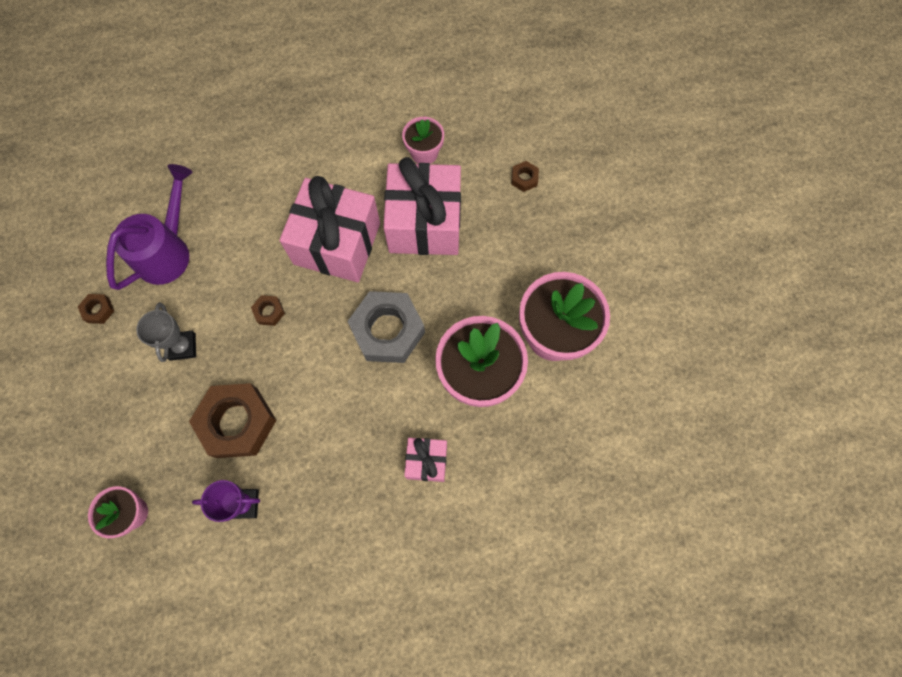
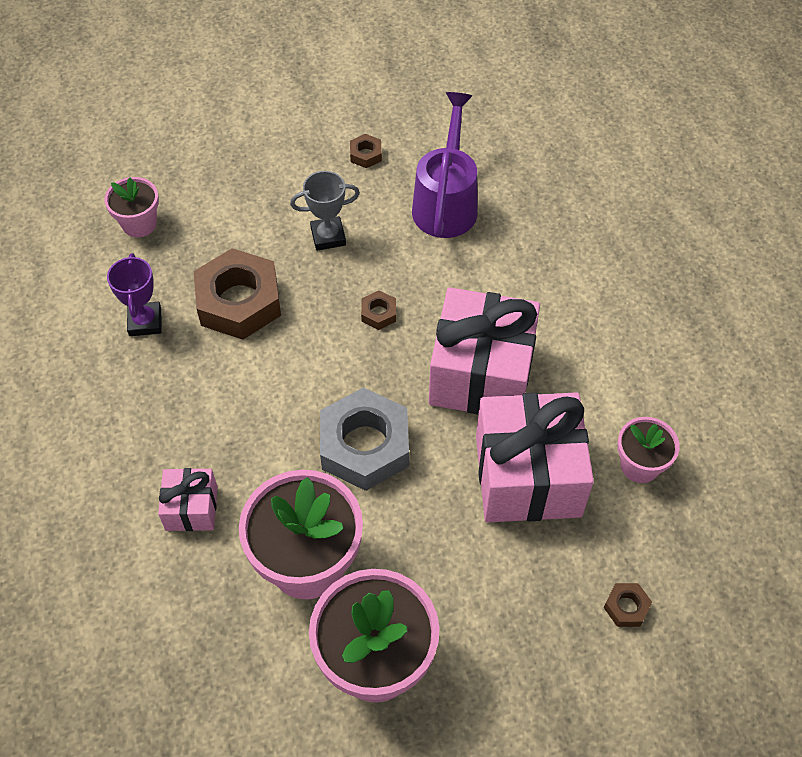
camera: 85 degrees right, 15 degrees down
(167, 251) = (446, 203): purple watering can -> purple watering can turned 105 degrees counterclockwise

